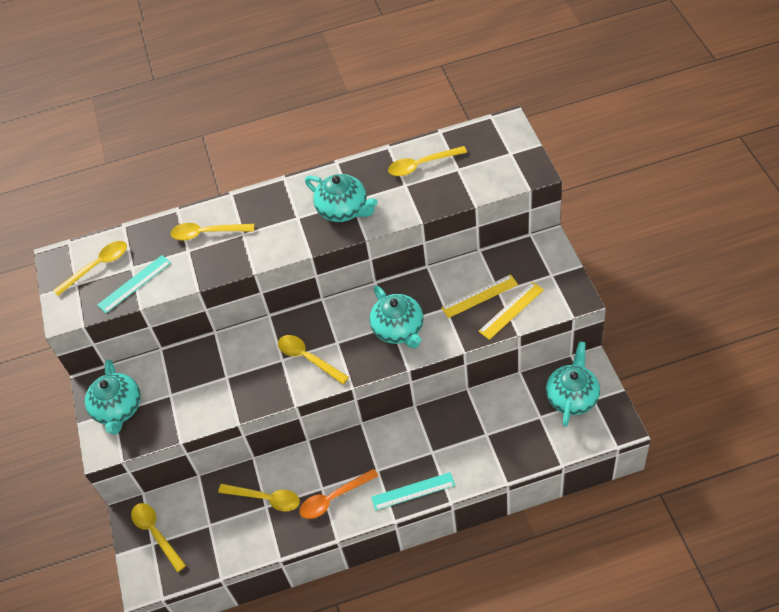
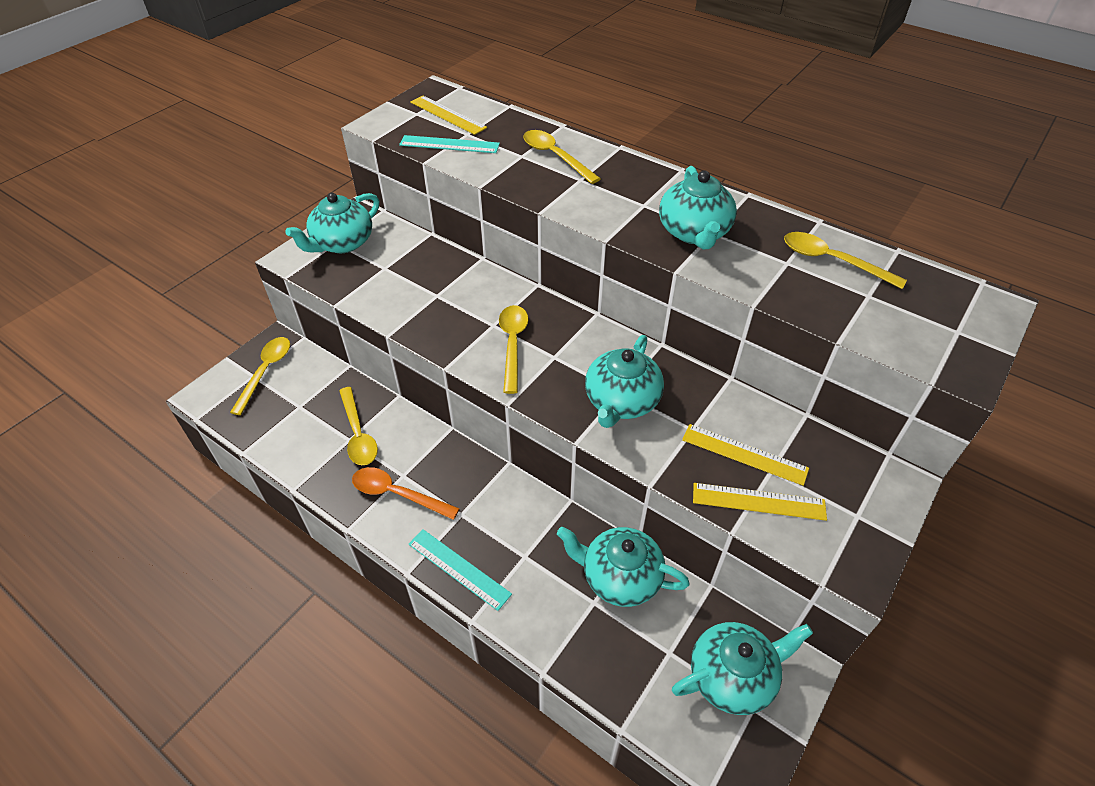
camera: 45 degrees right, 5 degrees down
(97, 267) = (448, 115): yellow spoon -> yellow ruler
(481, 412) = (619, 577): none -> turquoise teapot

